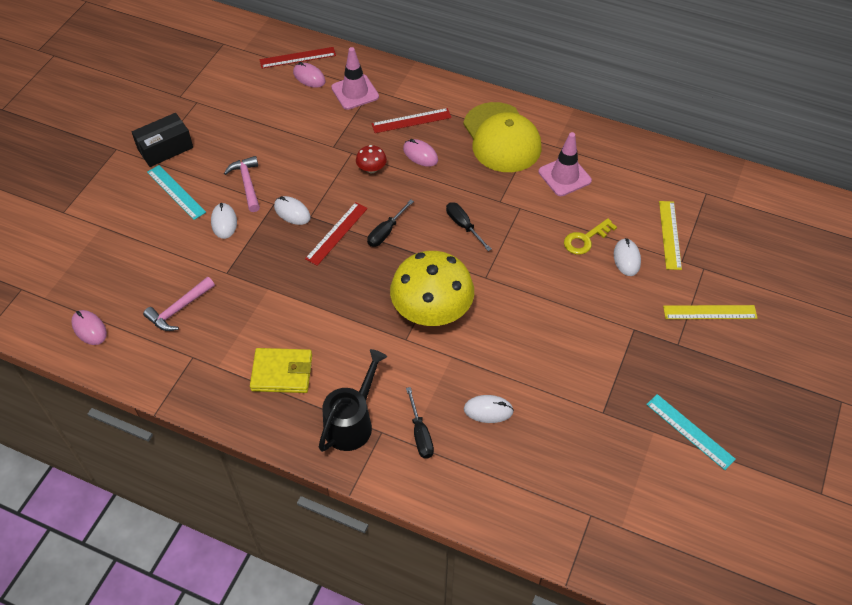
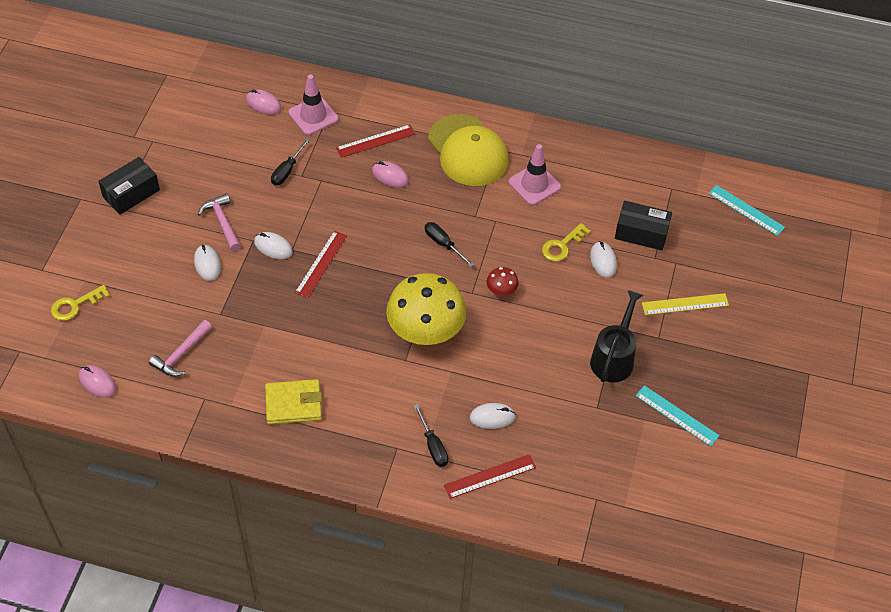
camera: 10 degrees left, 0 degrees up
(86, 249) = (75, 305): none -> yellow key
(176, 192) = (152, 238): turquoise ruler -> turquoise ruler (746, 210)
(297, 58) = (247, 83): red ruler -> red ruler (490, 476)
(352, 422) = (368, 442): black watering can -> black watering can (614, 357)
(371, 169) = (344, 195): red mushroom -> red mushroom (501, 290)
(386, 232) = (369, 257): black screwdriver -> black screwdriver (287, 171)
(670, 235) = (641, 233): yellow ruler -> black box

